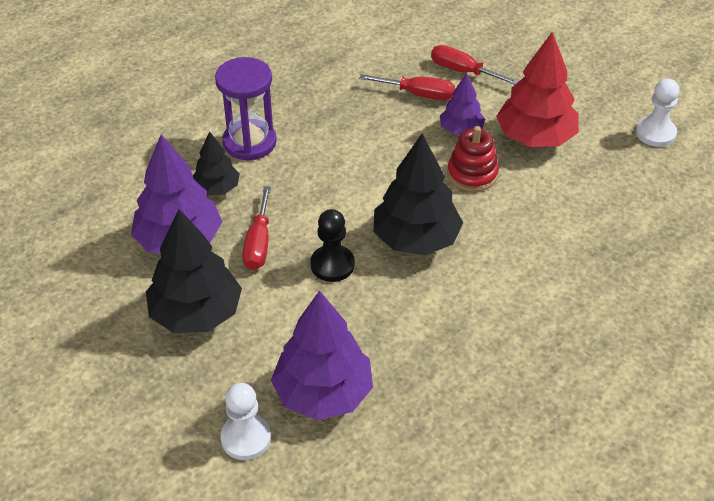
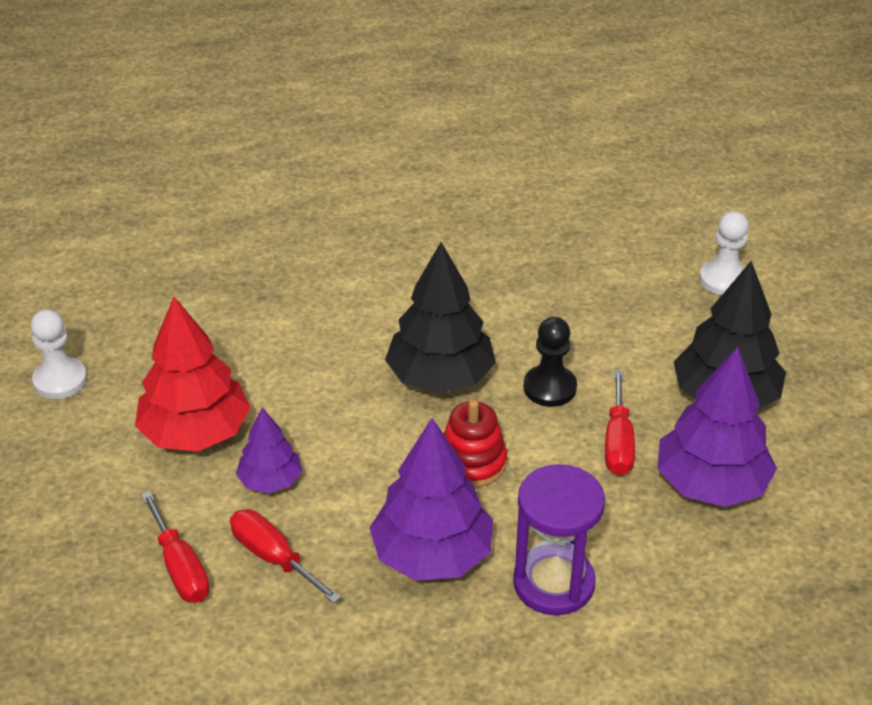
camera: 150 degrees left, 5 degrees down
(217, 188) = (633, 533): black tree -> none
(258, 243) = (618, 442): red screwdriver -> red screwdriver turned 150 degrees clockwise
(323, 393) = (634, 285): purple tree -> purple tree (432, 555)
(472, 174) = (313, 421): red stacking toy -> red stacking toy (472, 462)

